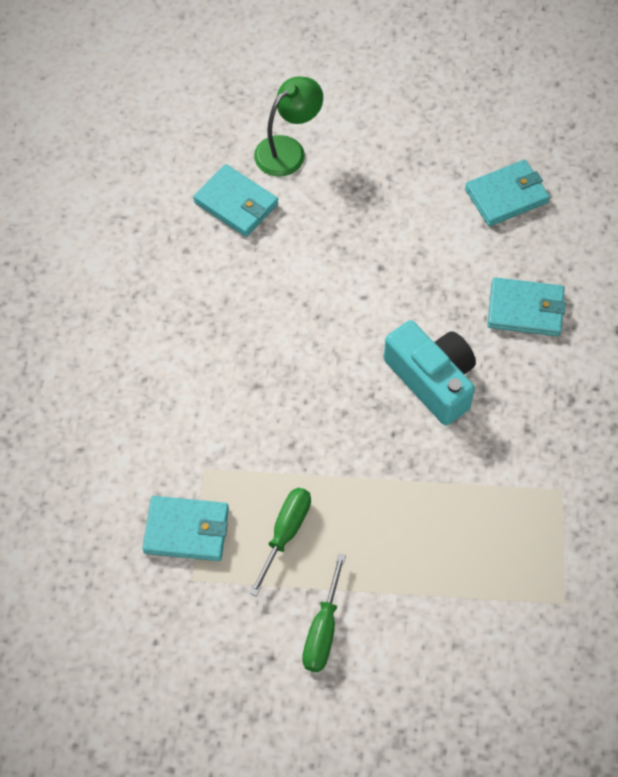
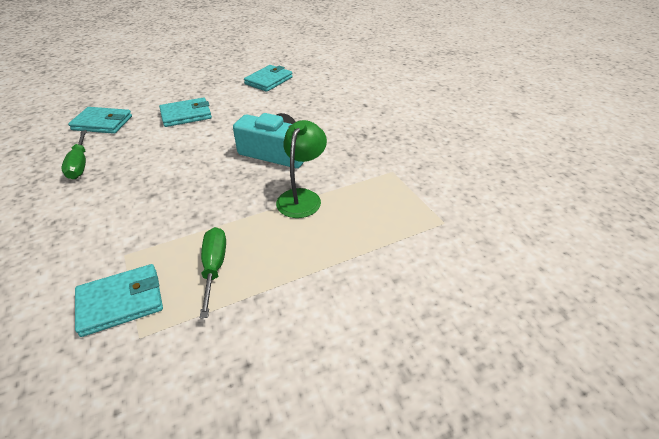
camera: 30 degrees left, 20 degrees down
(288, 150) = (130, 97): green lamp -> green lamp (302, 197)
(323, 630) = (282, 319): green screwdriver -> green screwdriver (79, 164)
(525, 310) = (309, 112): turquoise wallet -> turquoise wallet (186, 115)

